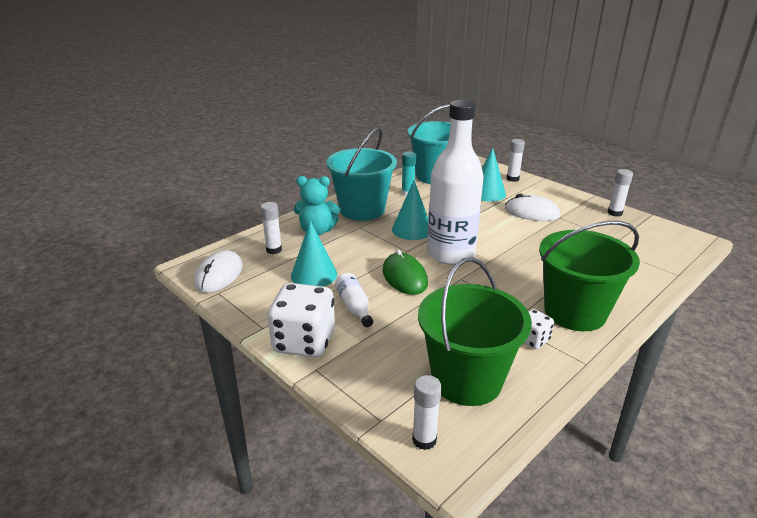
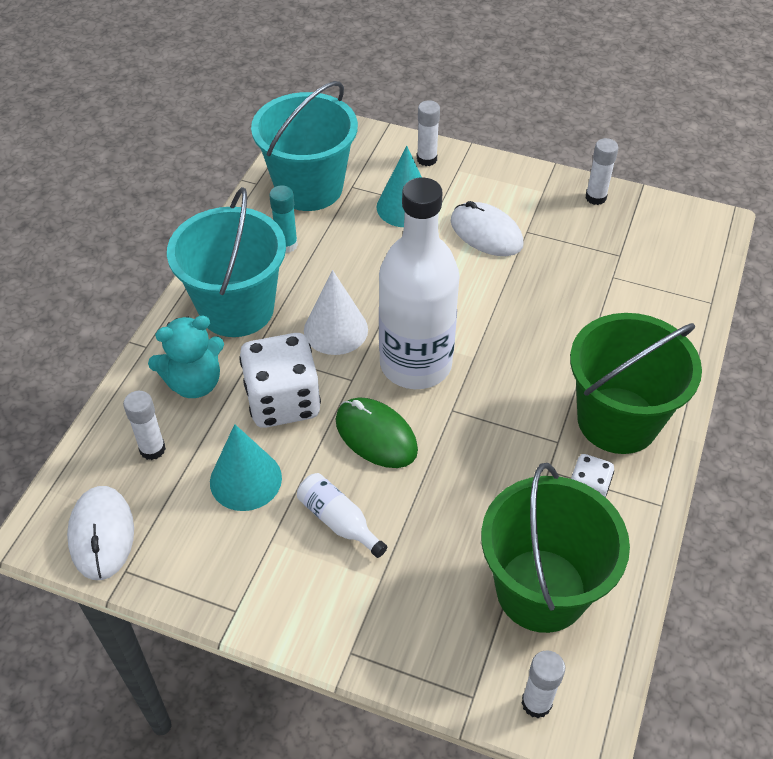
camera: 25 degrees left, 20 degrees up
(304, 342) = (308, 612): white dice -> white dice (283, 401)
(412, 229) = (335, 330): turquoise cone -> white cone
(531, 212) = (486, 233): white mouse -> white mouse turned 45 degrees clockwise

